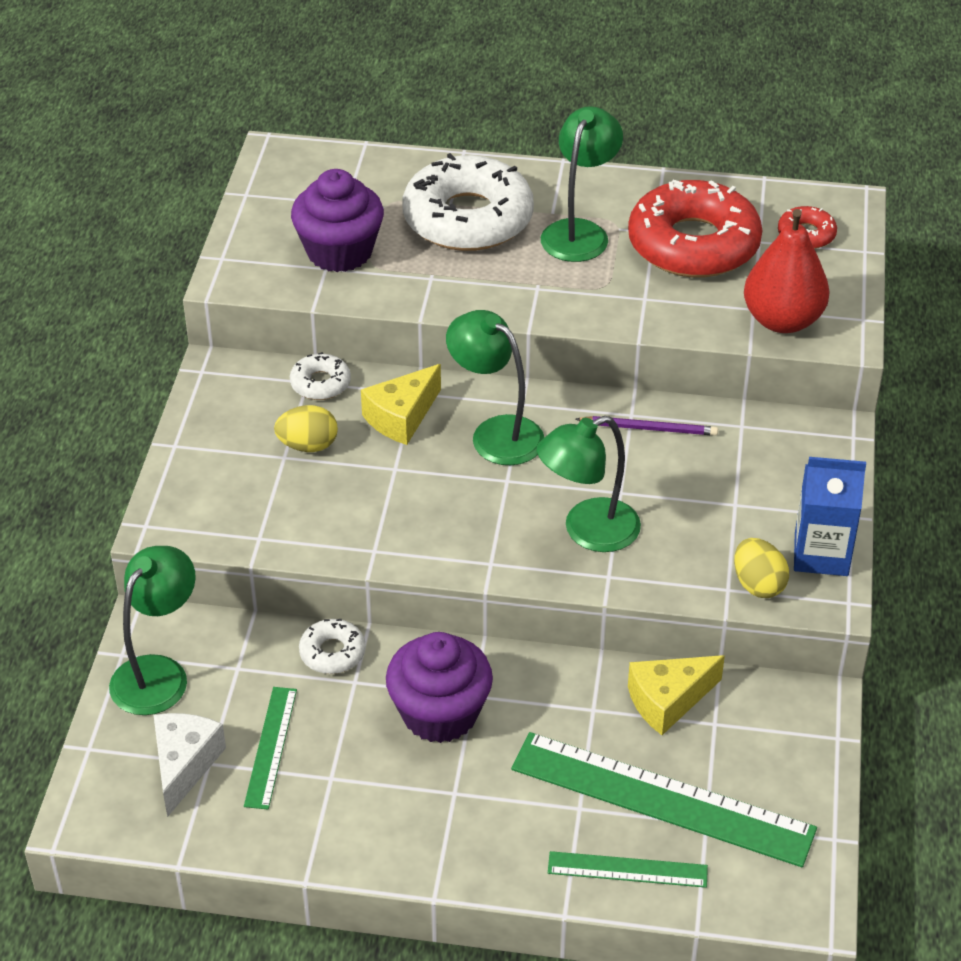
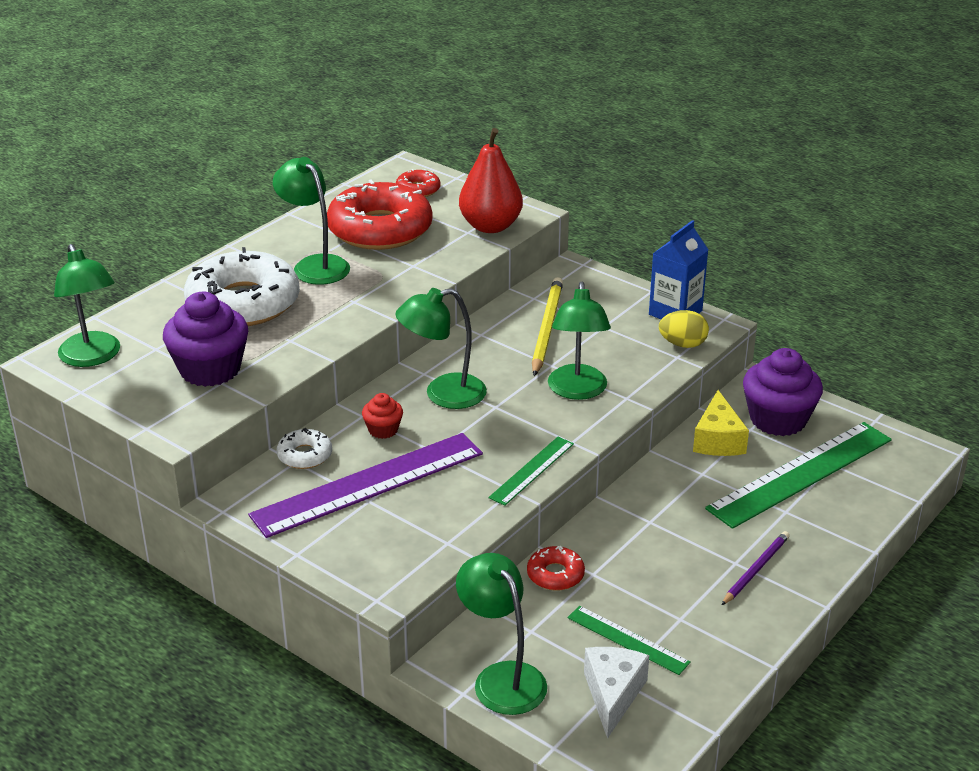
camera: 60 degrees left, 10 degrees down
(184, 765) = (613, 694): white cheese -> white cheese turned 60 degrees clockwise
(301, 174) = (93, 357): none -> green lamp
(308, 446) = (368, 484): yellow egg -> purple ruler
(332, 653) = (555, 575): white donut -> red donut
(401, 417) = (383, 430): yellow cheese -> red cupcake
(440, 713) = (656, 543): purple cupcake -> purple cupcake (778, 419)
(627, 870) = (852, 510): green ruler -> green ruler (532, 470)
(649, 428) = (502, 332): purple pencil -> purple pencil (756, 569)
(688, 460) = (547, 328): none -> yellow pencil

